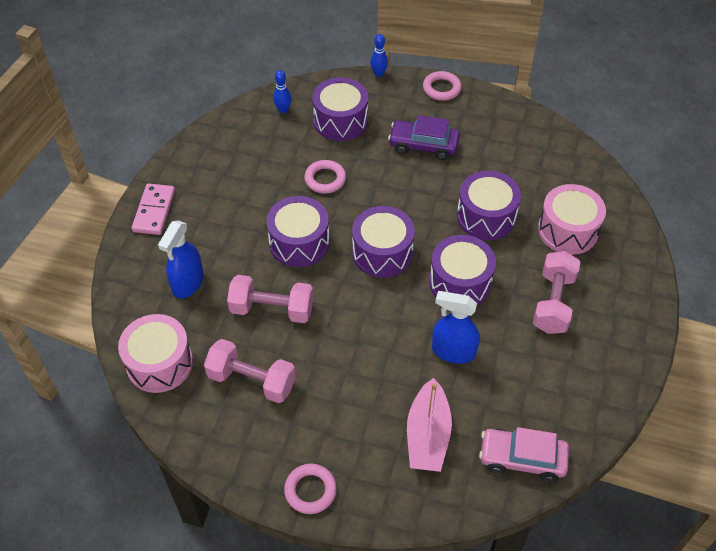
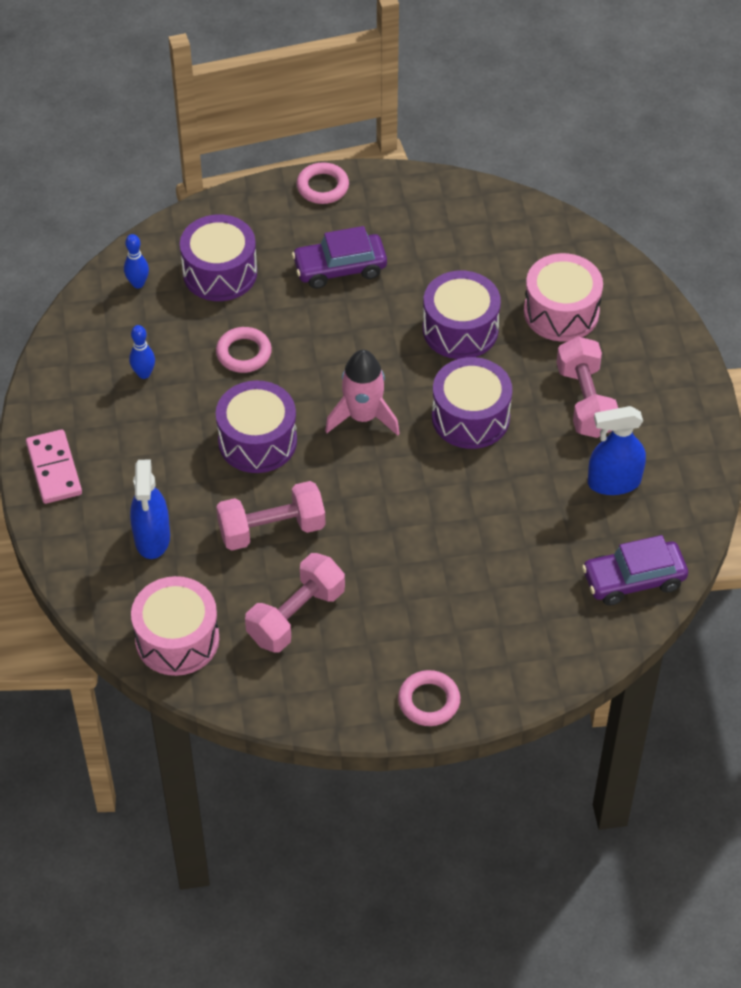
camera: 25 degrees left, 0 degrees up
(252, 380) = (296, 616): pink dumbbell -> pink dumbbell turned 45 degrees counterclockwise
(378, 74) = (232, 194): blue bowling pin -> blue bowling pin (144, 374)
(382, 253) = (363, 416): purple drum -> pink rocket
(427, 435) = (522, 596): pink boat -> none
(453, 351) = (503, 497): blue spray bottle -> blue spray bottle (613, 482)
(522, 459) = (633, 580): pink car -> purple car

